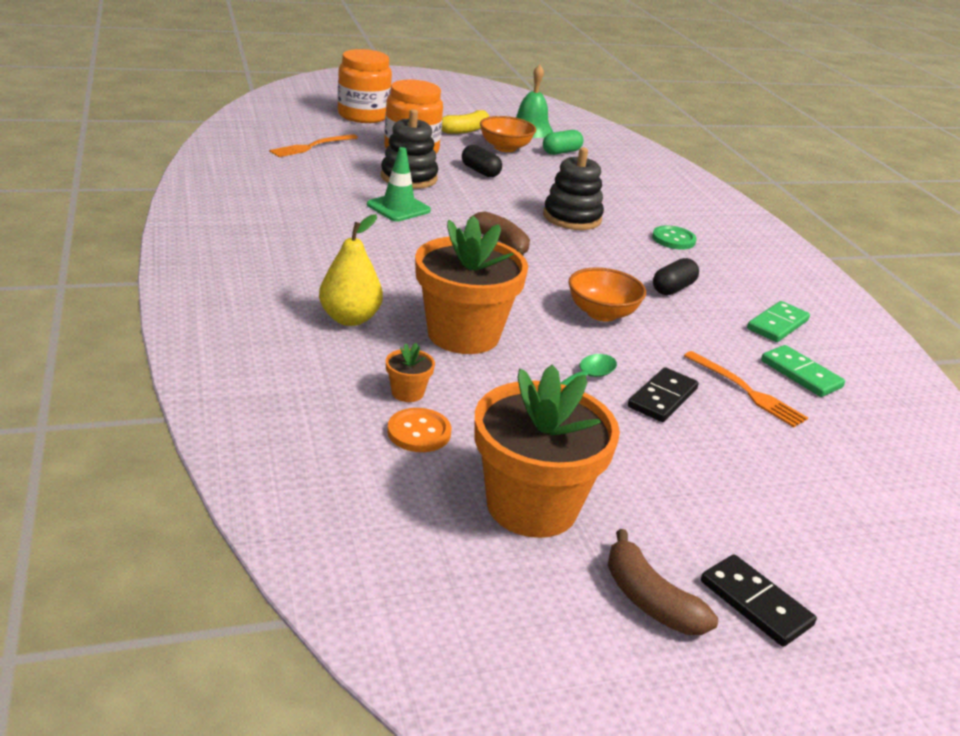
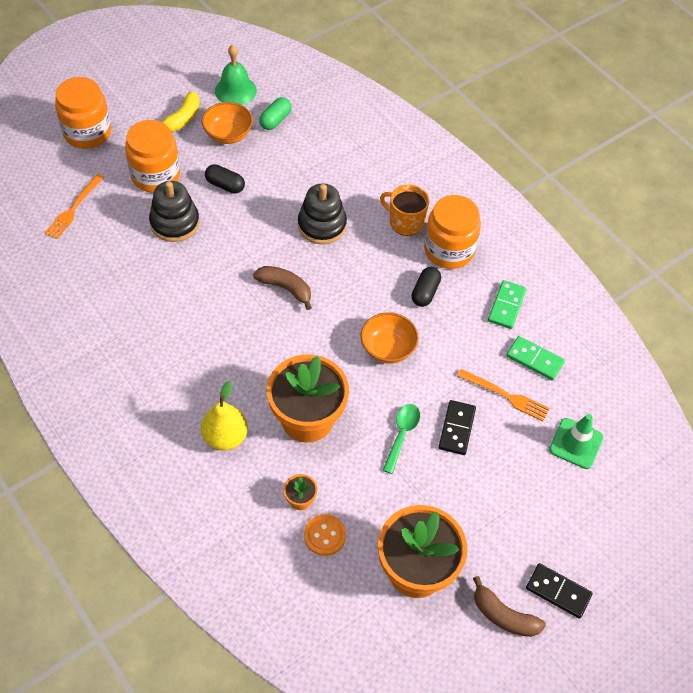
camera: 20 degrees left, 25 degrees up
(398, 208) = (188, 273): green traffic cone -> green traffic cone (576, 443)
(673, 239) = (405, 222): green button -> orange mug
(718, 269) = (449, 250): none -> orange jar

